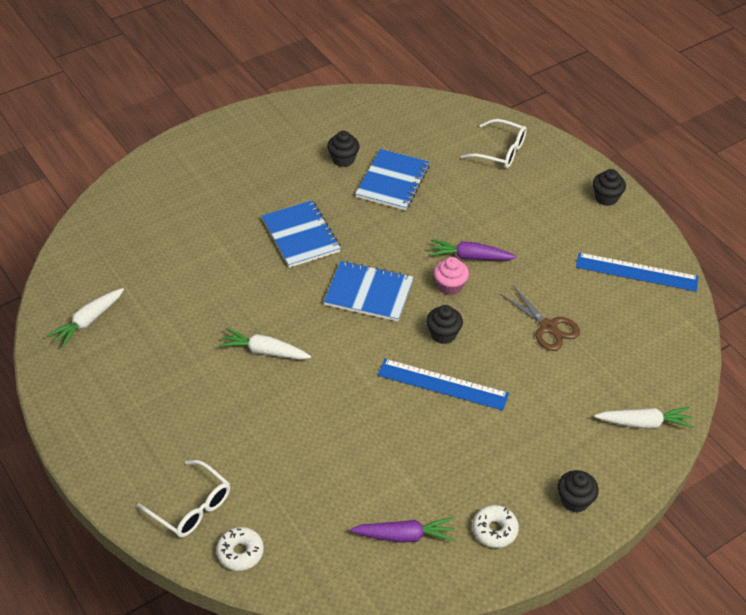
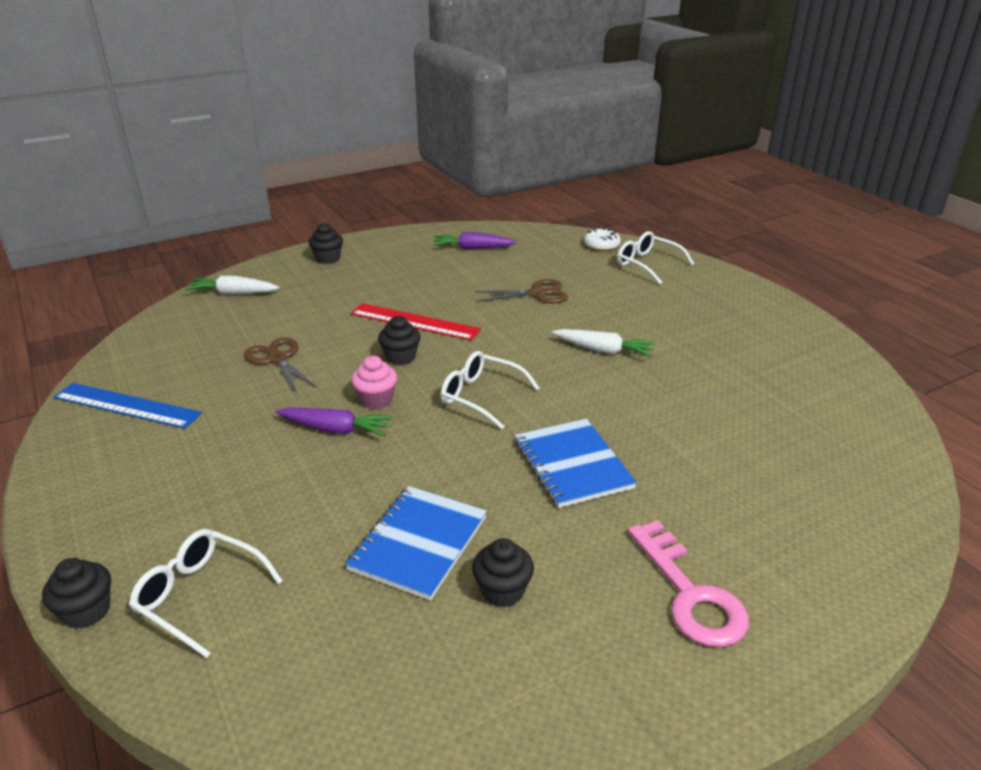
camera: 175 degrees left, 15 degrees down
(88, 321) = (821, 381): white carrot -> none
(244, 161) = (690, 594): none -> pink key
(323, 438) = (537, 294): none -> brown scissors
(368, 293) = (481, 396): blue notebook -> white glasses
(442, 384) = (415, 321): blue ruler -> red ruler
(494, 530) = (400, 248): white donut -> none
(606, 198) = (80, 501): black cupcake -> black cupcake (87, 611)

